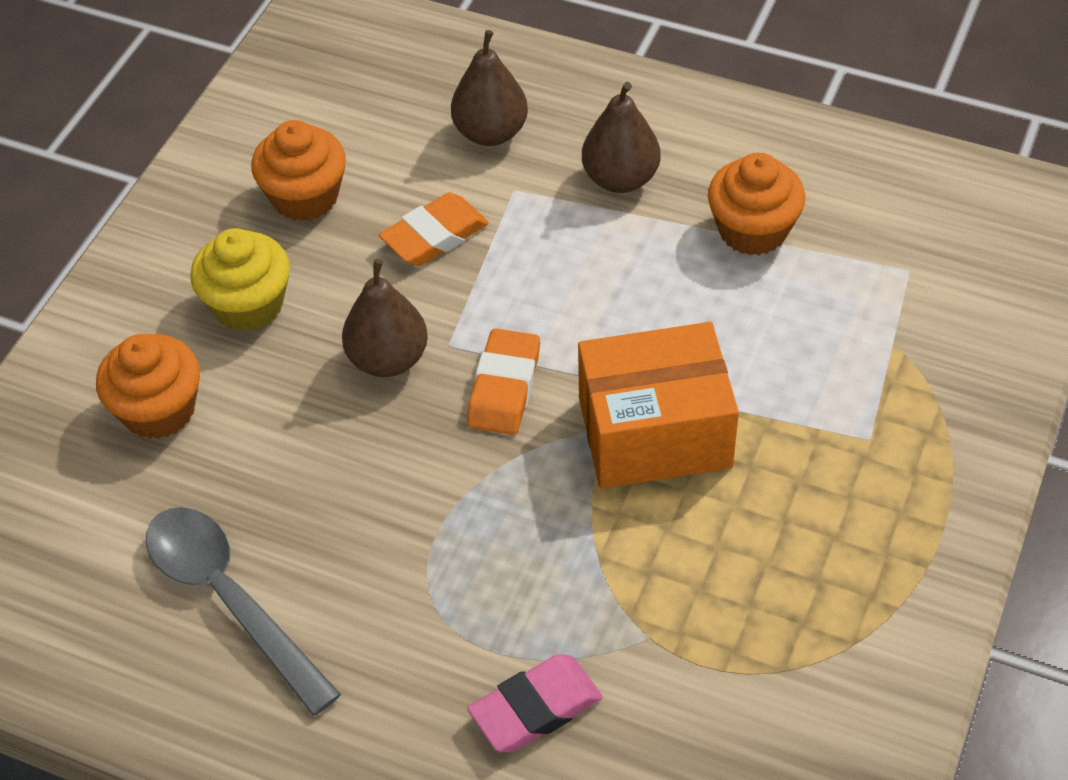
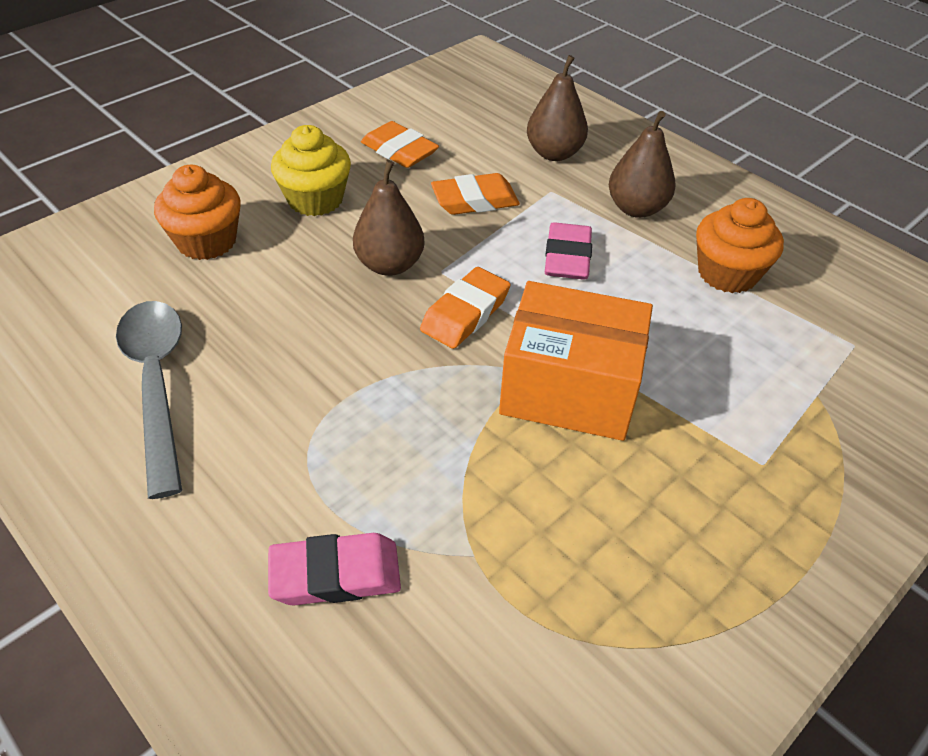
camera: 20 degrees right, 5 degrees down
(305, 197) = (399, 151): orange cupcake -> orange eraser
(576, 274) = (567, 257): none -> pink eraser

